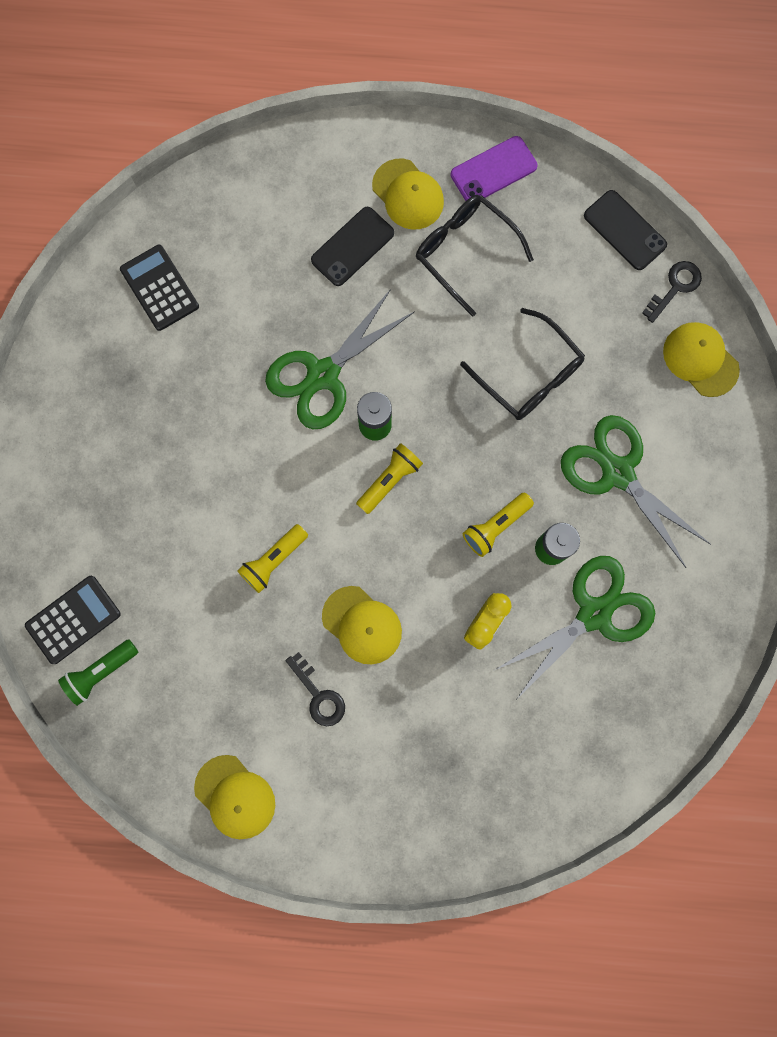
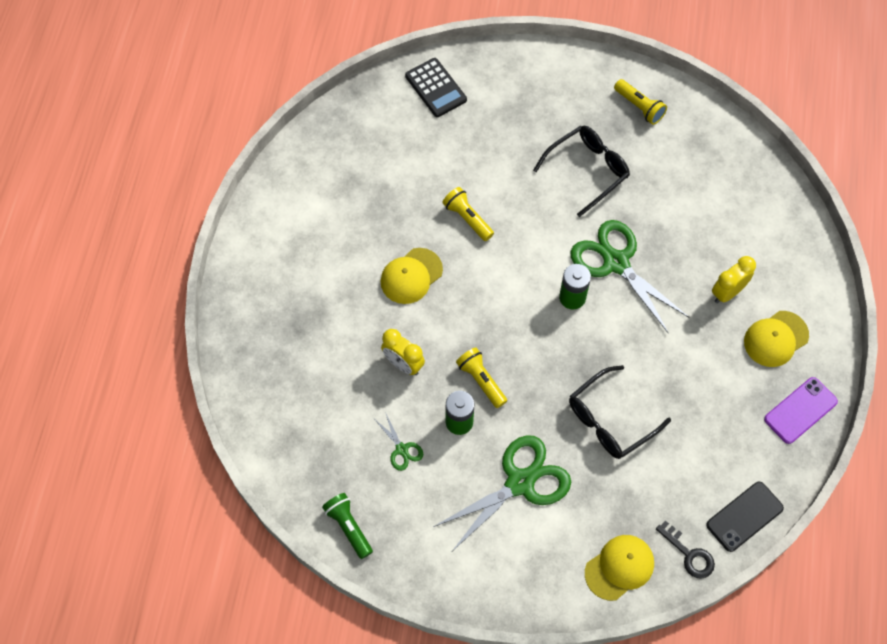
camera: 95 degrees right, 15 degrees down
(101, 672) = (396, 104): green flashlight -> green flashlight (348, 527)
(159, 288) = (691, 152): black calculator -> none
(235, 797) = (295, 183): yellow cap -> none
(319, 695) = (361, 242): black key -> none
(352, 247) = (727, 292): black phone -> yellow clock
(389, 480) = (525, 304): yellow flashlight -> yellow flashlight (639, 107)
(464, 252) = (722, 379): black glasses -> black glasses (588, 170)
(493, 170) = (800, 410): purple phone -> purple phone turned 75 degrees clockwise
(594, 613) = (402, 449): green scissors -> green scissors, size x0.45

